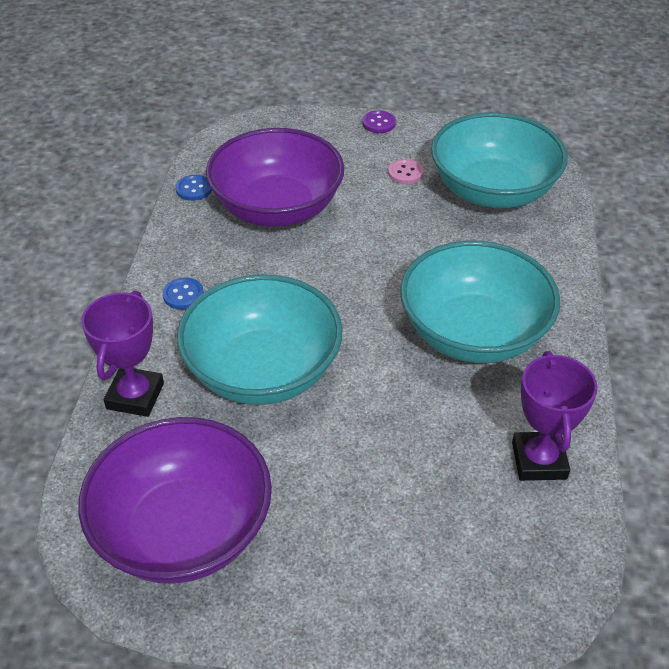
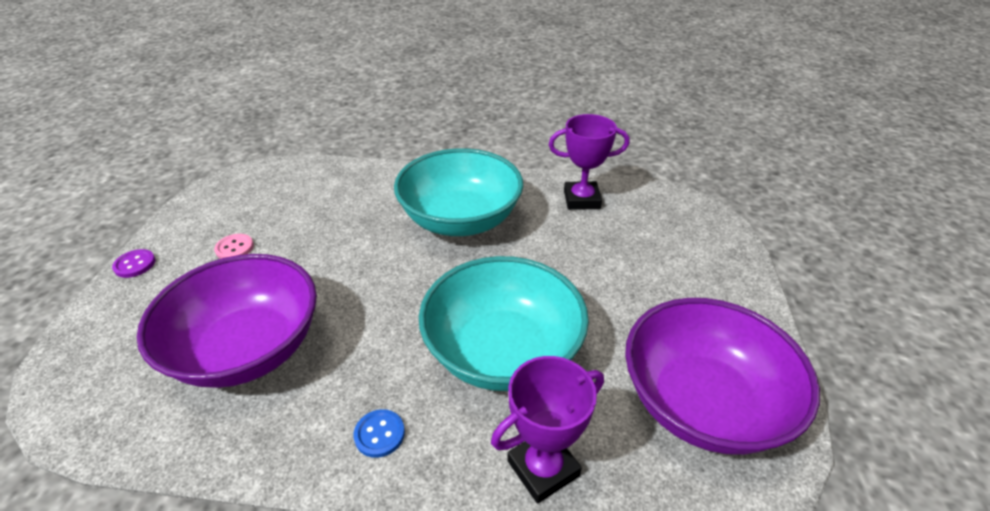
camera: 90 degrees left, 5 degrees down
(135, 396) = (543, 468): purple trophy -> purple trophy turned 45 degrees counterclockwise
(194, 189) = (167, 441): blue button -> none
(493, 191) = (287, 198): turquoise bowl -> none

